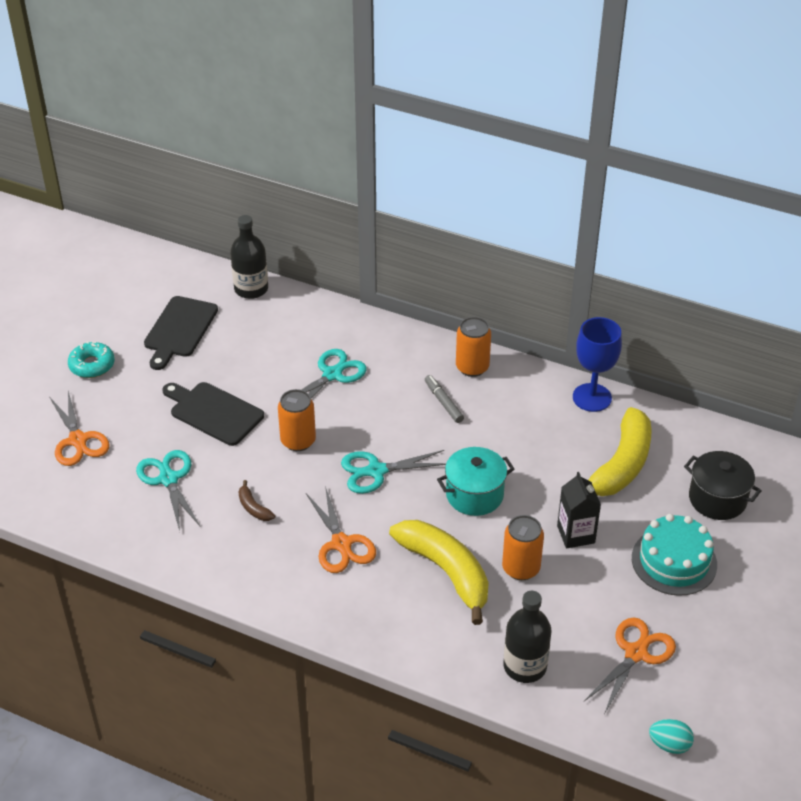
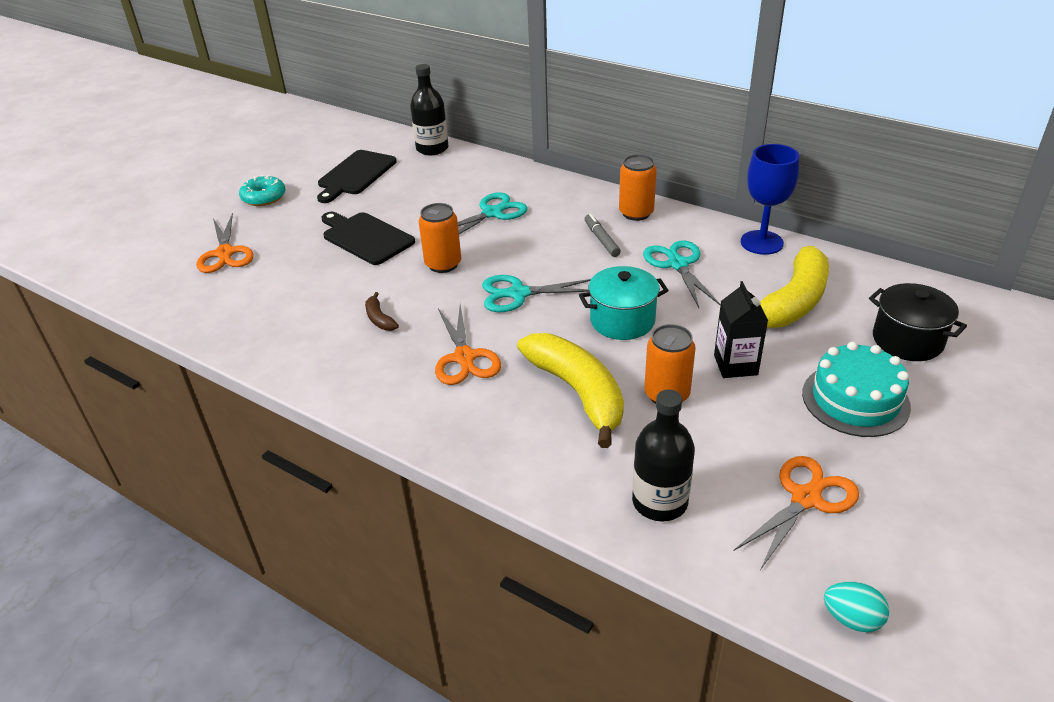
camera: 10 degrees right, 5 degrees down
(168, 479) = (300, 289): turquoise scissors -> turquoise scissors (677, 264)

